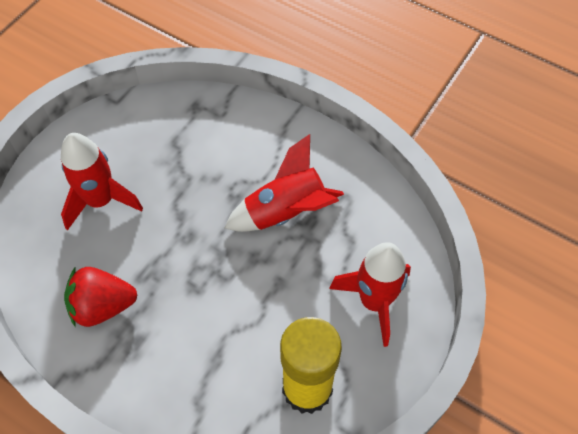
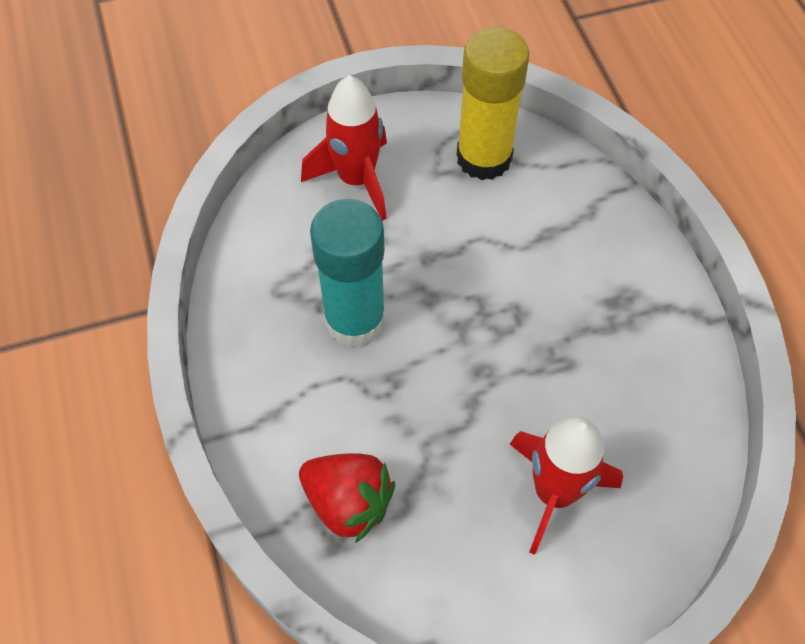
camera: 140 degrees left, 0 degrees up
(102, 306) = (629, 360): red strawberry -> red strawberry (348, 503)
(286, 212) = (355, 320): red rocket -> turquoise glue stick

